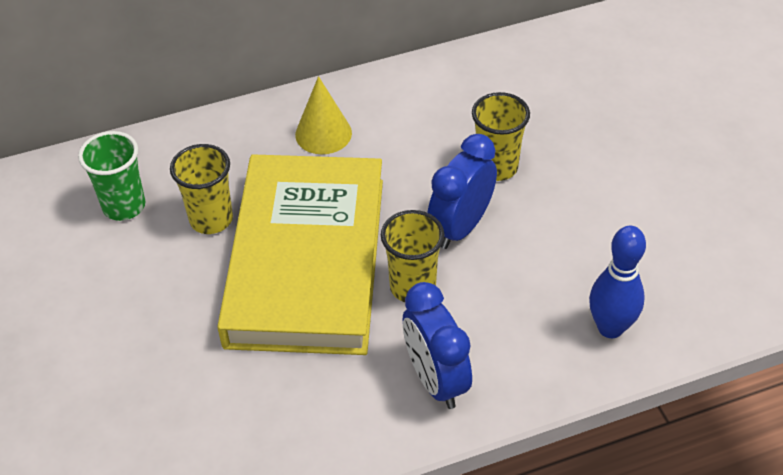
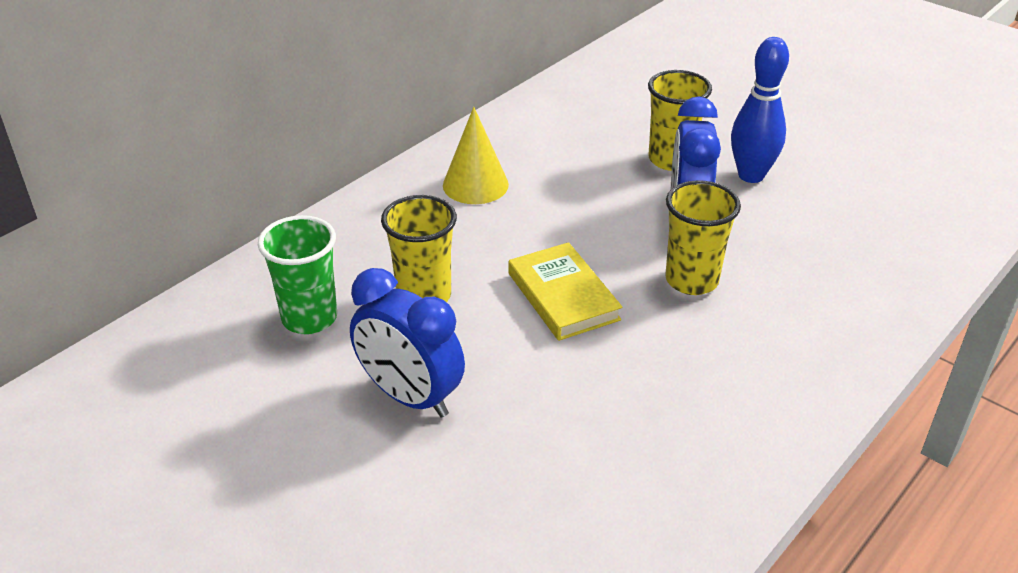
camera: 30 degrees left, 10 degrees down
(306, 261) = (563, 296): yellow book -> yellow book, size x0.42
(435, 380) = (794, 350): blue clock -> blue clock (410, 396)
(610, 328) = (900, 247): blue bowling pin -> blue bowling pin (751, 175)

